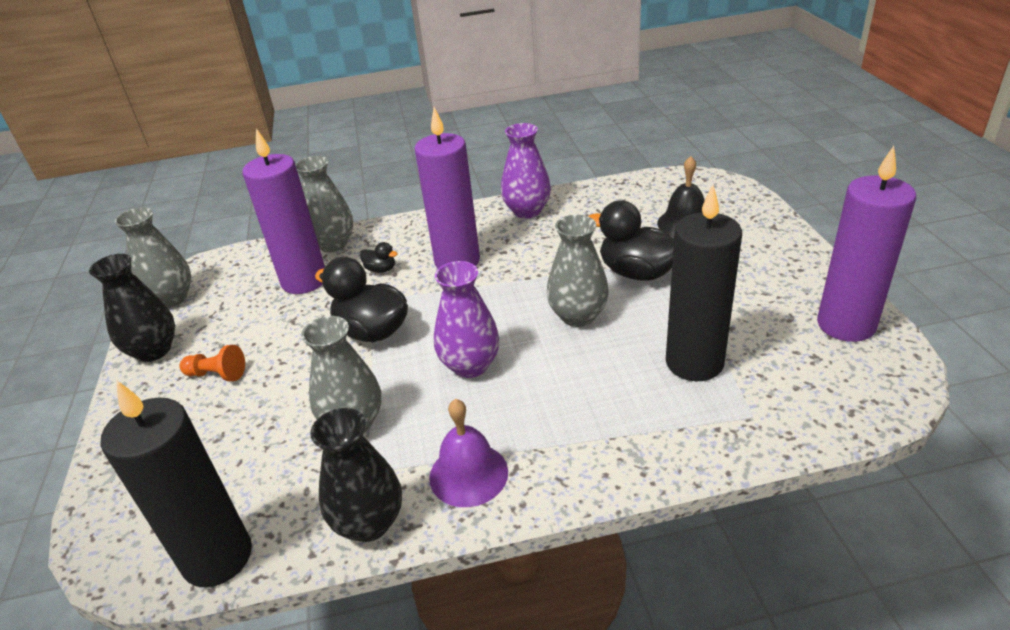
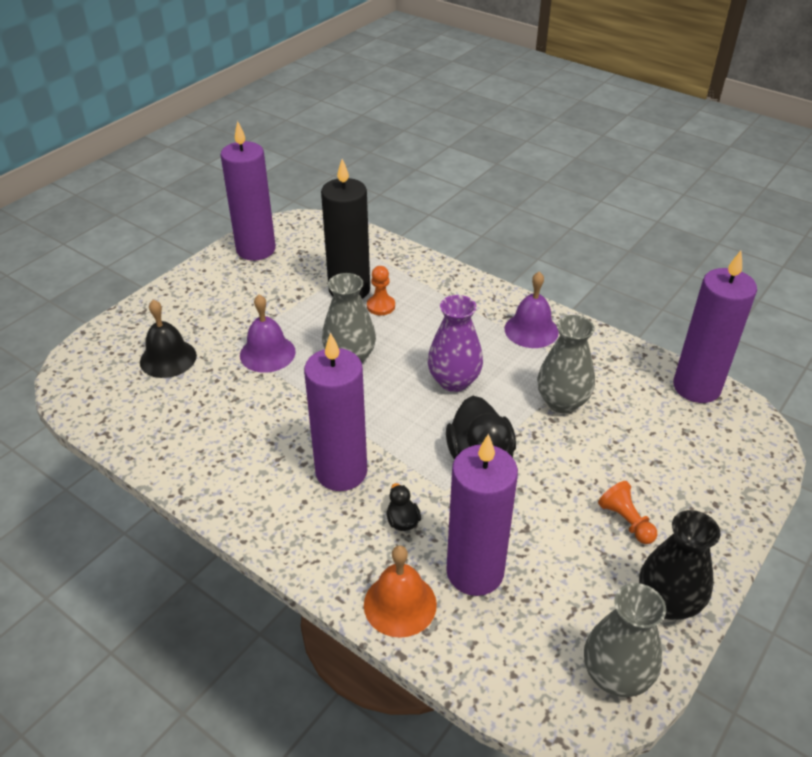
camera: 135 degrees left, 5 degrees up
(217, 557) = (696, 387): black candle -> purple candle
(333, 244) = (400, 604): grey vase -> orange bell
(369, 523) = (603, 346): black vase -> none
(527, 211) = (213, 474): purple vase -> none
(637, 273) = (267, 353): black duck -> purple bell
(639, 373) = (381, 306): none -> orange pawn

